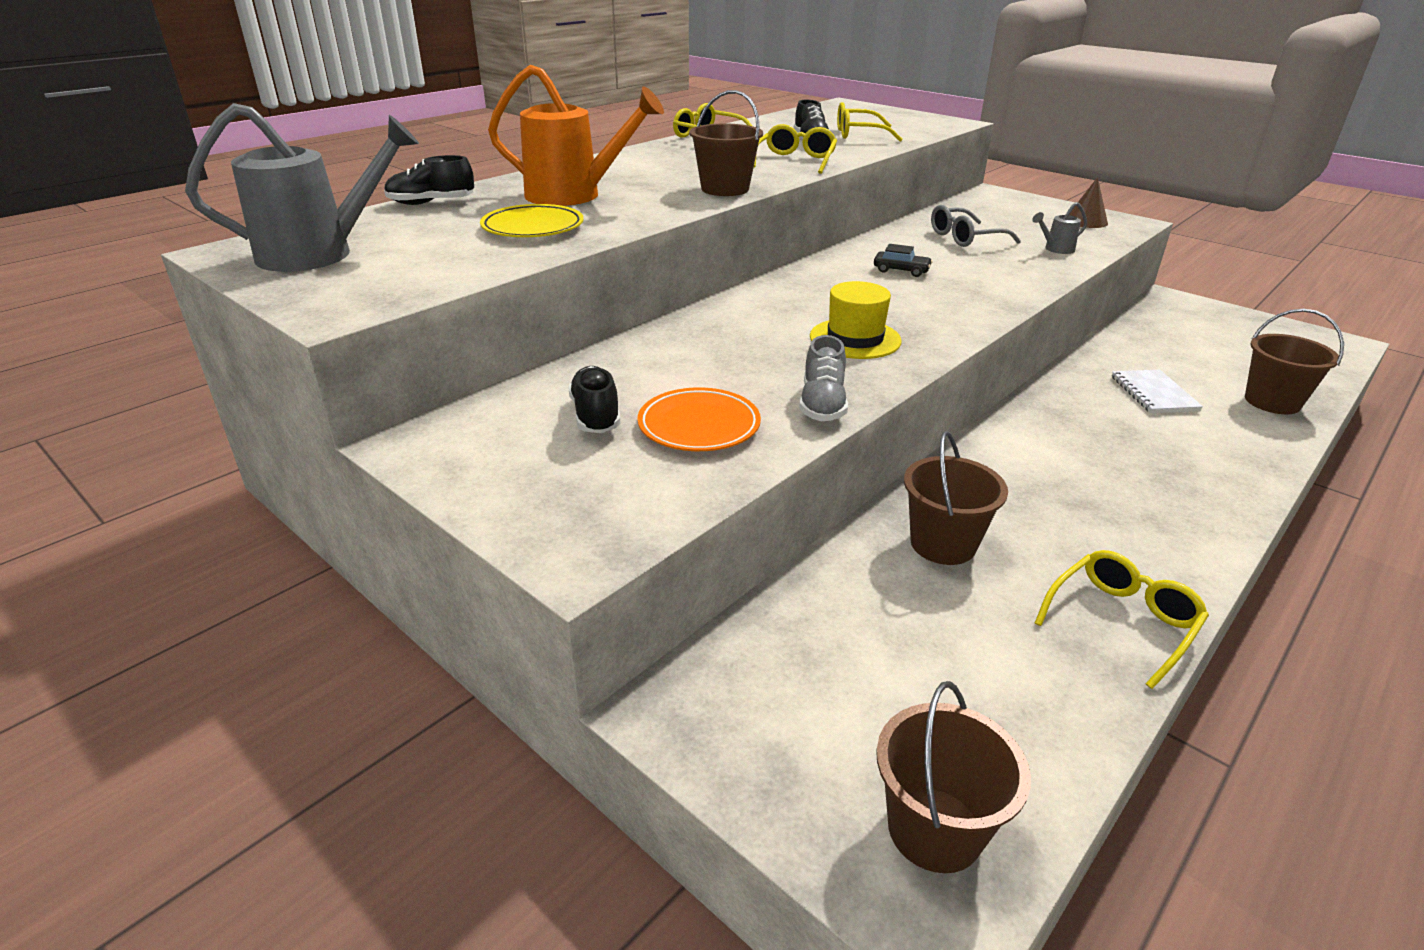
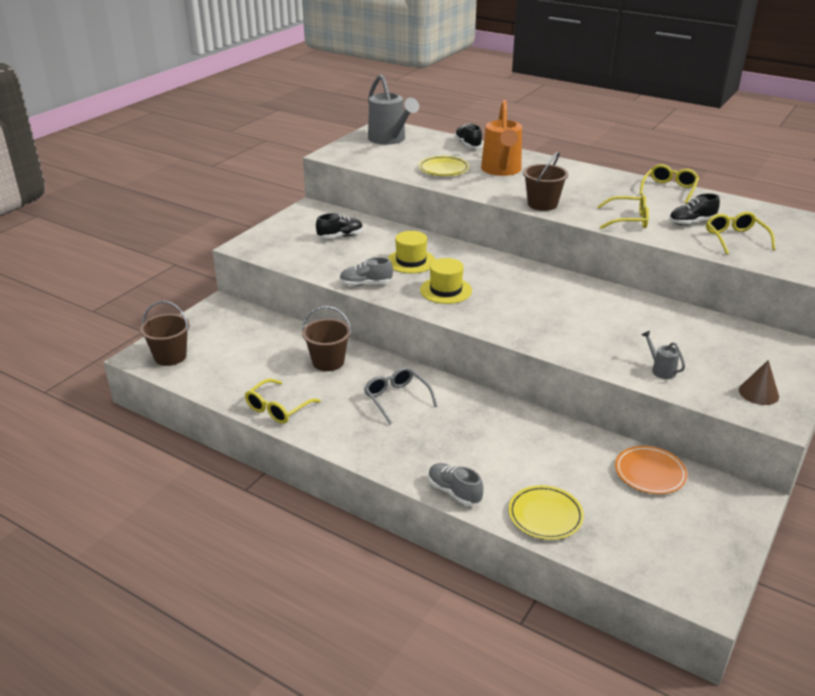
camera: 80 degrees right, 0 degrees up
(699, 426) = (337, 258): orange plate -> orange plate (650, 473)
(741, 356) = (411, 261): none -> yellow hat
(901, 270) = (565, 304): black car -> none
(965, 238) = (658, 330): grey glasses -> grey glasses (396, 399)
(1122, 621) = (278, 408): yellow glasses -> yellow glasses turned 90 degrees clockwise
(1154, 394) = (530, 455): white notebook -> none
(1266, 457) = (454, 492): none -> grey shoe
(1272, 402) = (545, 516): brown bucket -> yellow plate

